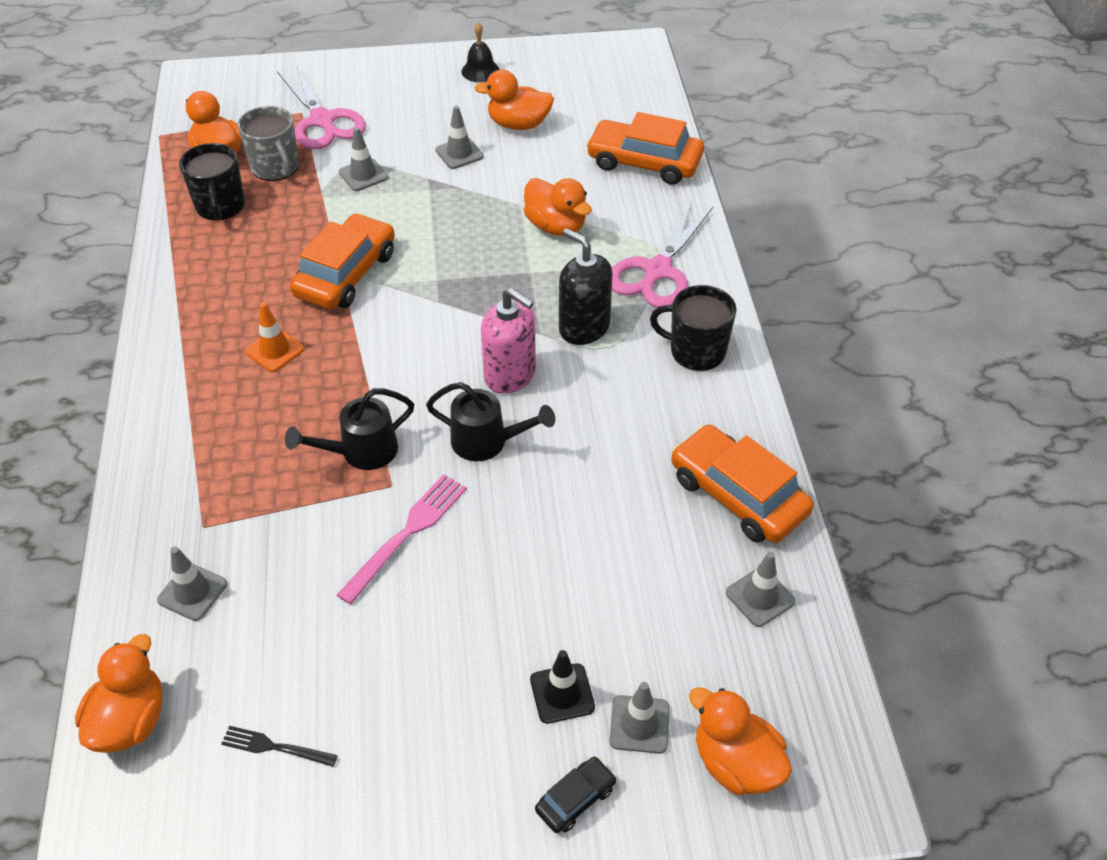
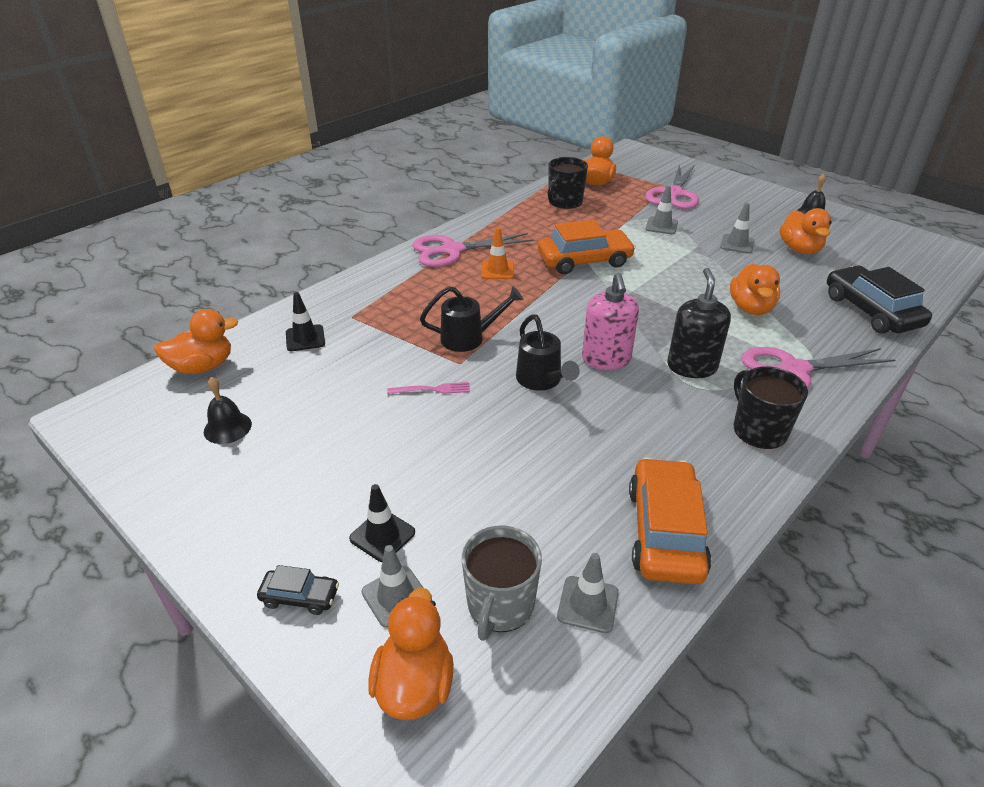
camera: 50 degrees right, 10 degrees down
(187, 360) = (452, 250): none -> pink scissors
(192, 592) = (305, 338): grey traffic cone -> black traffic cone
(274, 747) = (227, 427): black fork -> black bell
(275, 167) = (617, 201): grey mug -> grey mug (500, 605)
(361, 452) = (469, 338): black watering can -> black watering can turned 150 degrees clockwise
(407, 532) = (433, 389): pink fork -> pink fork, size x0.59
(518, 124) = (799, 249): orange duck -> orange duck turned 150 degrees counterclockwise
(644, 162) = (871, 311): orange car -> black car

